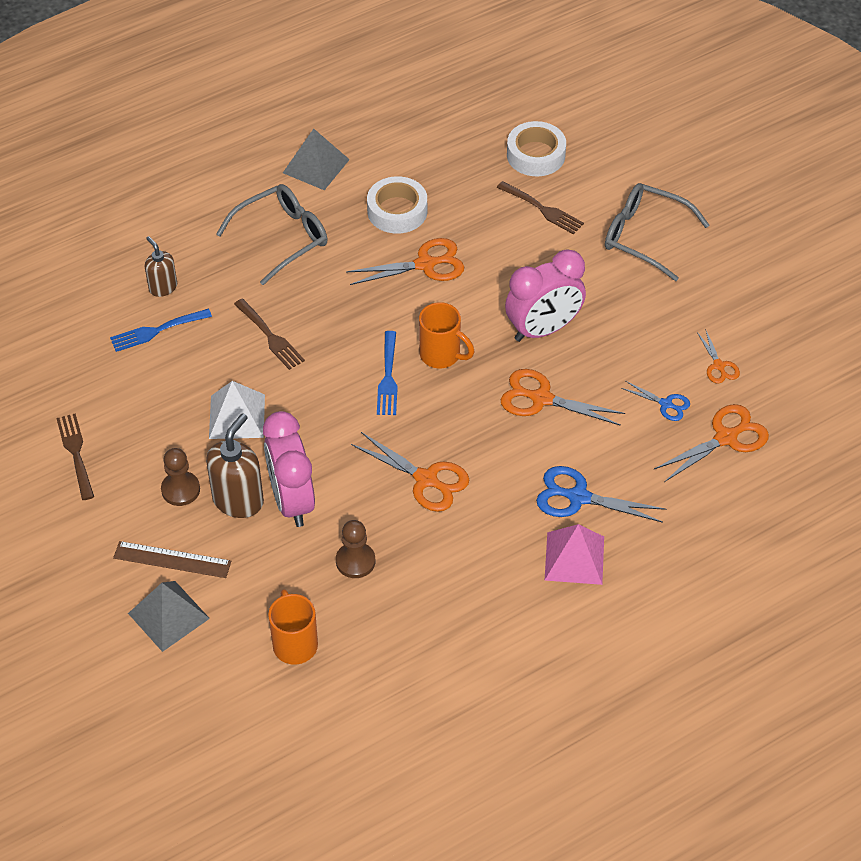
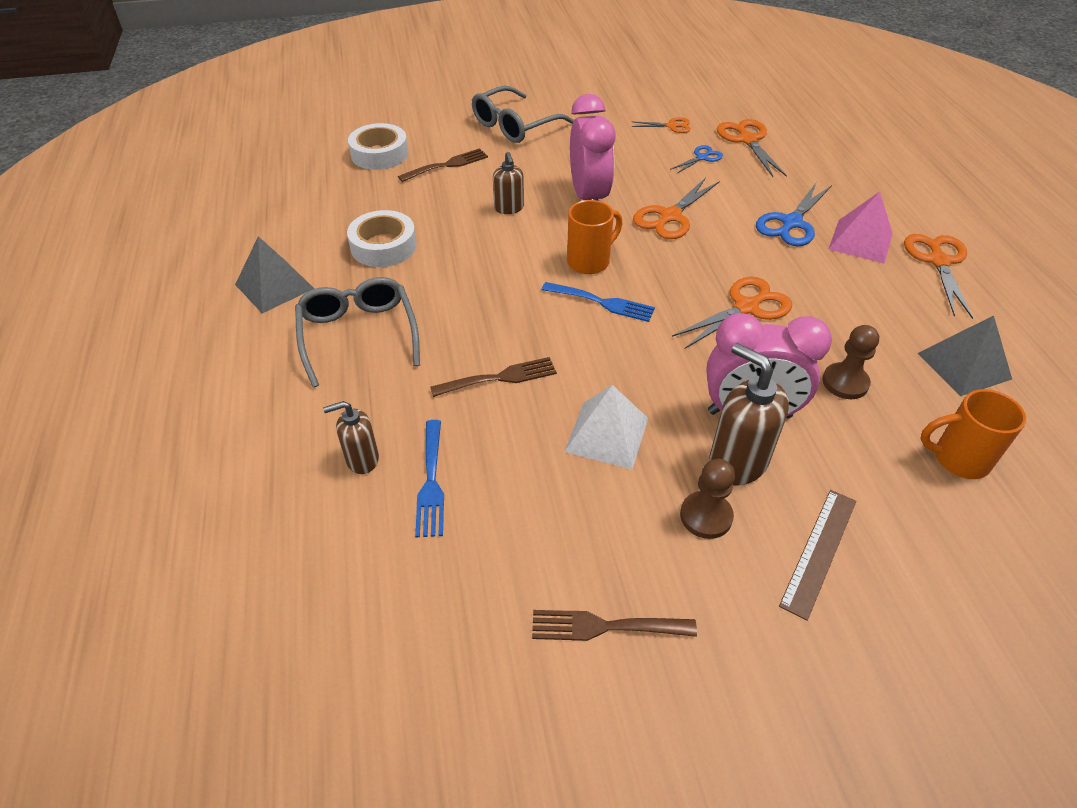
camera: 70 degrees left, 5 degrees down
(168, 615) = (911, 576): grey pyramid -> grey pyramid (963, 366)
(425, 264) = (467, 245): orange scissors -> orange scissors (938, 261)
(494, 276) = (509, 208): none -> brown soap dispenser

